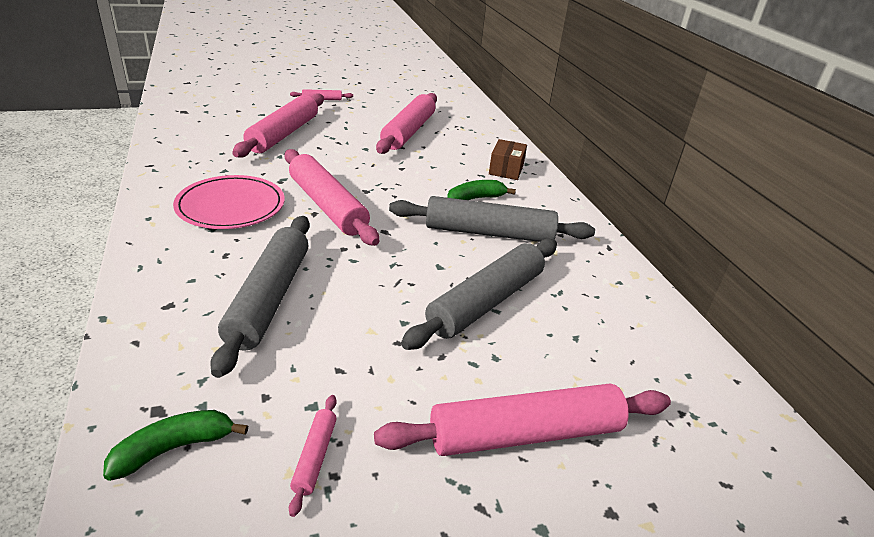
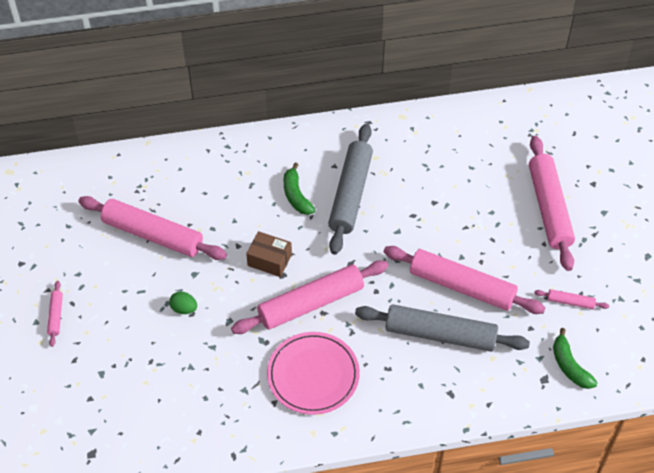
camera: 80 degrees left, 20 degrees up
(283, 134) = (159, 347): pink rolling pin -> pink rolling pin (462, 286)
(325, 144) = (184, 308): none -> green egg
(486, 302) = (438, 209): grey rolling pin -> none
(506, 169) = (240, 164): brown box -> brown box (269, 260)

